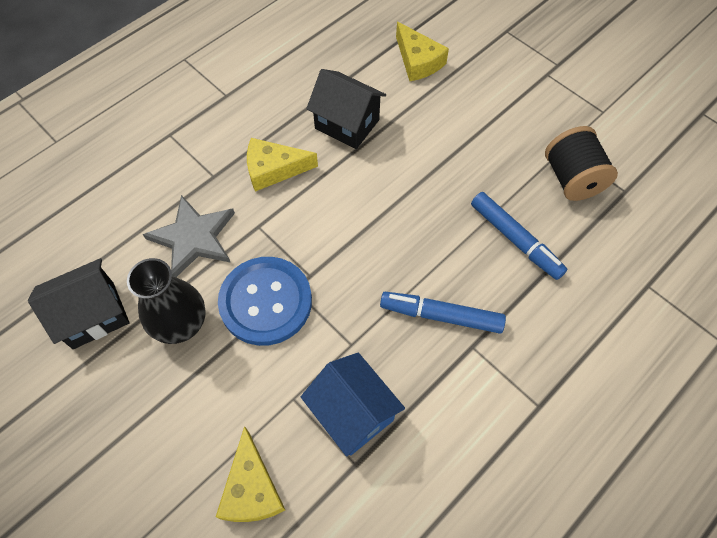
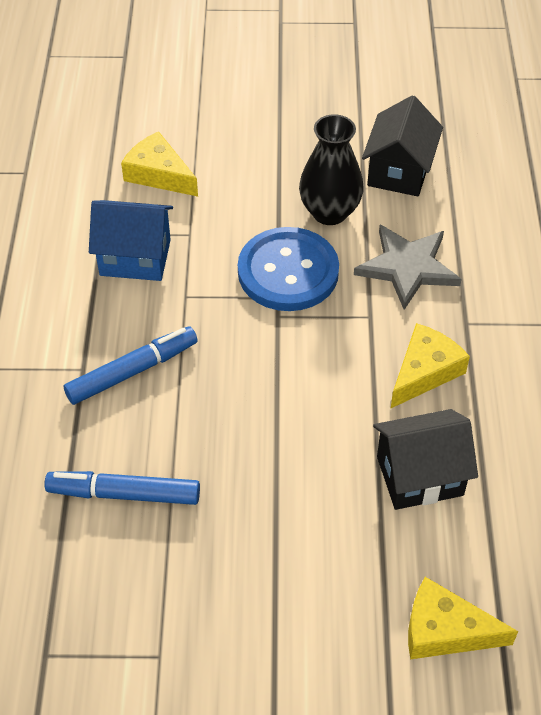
camera: 135 degrees right, 10 degrees down
(572, 179) = (118, 618): black spool -> none

